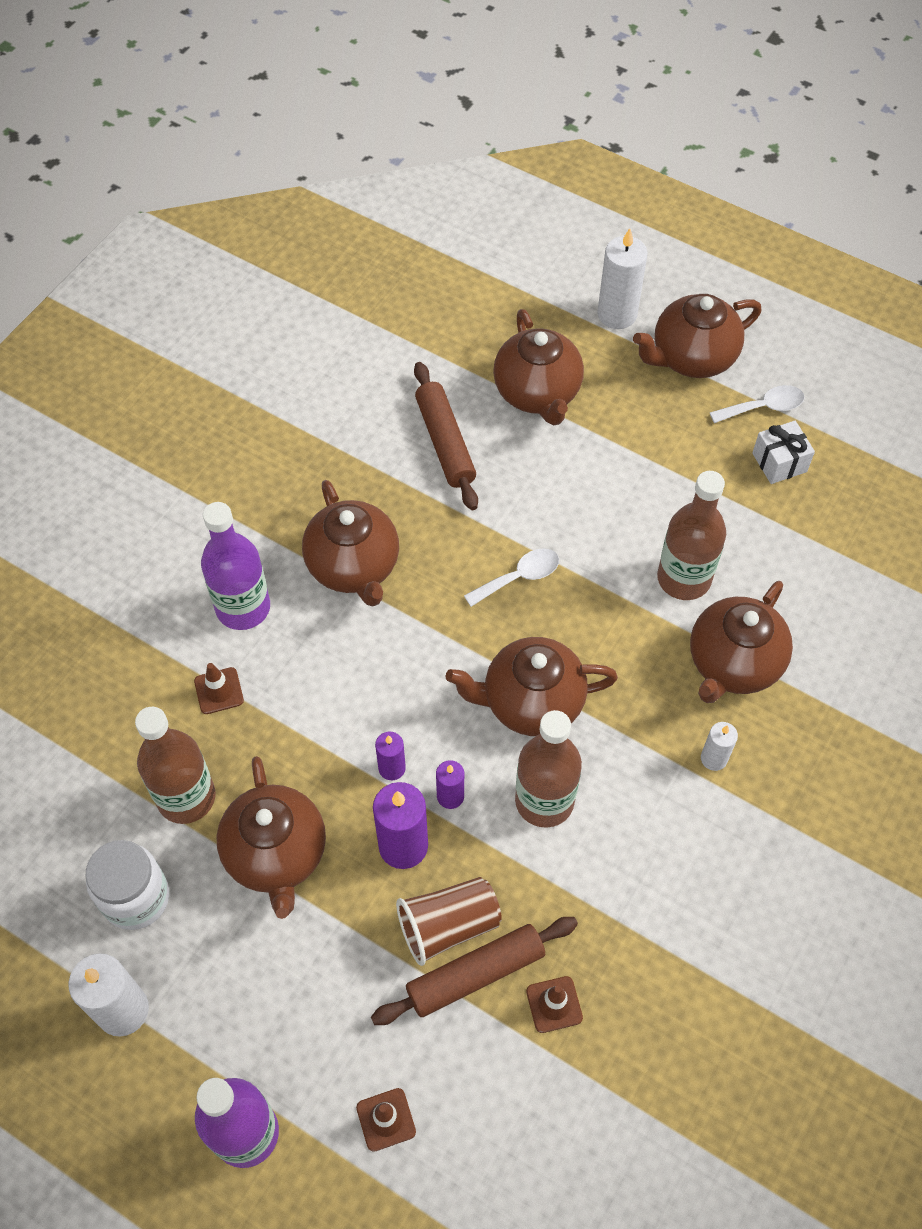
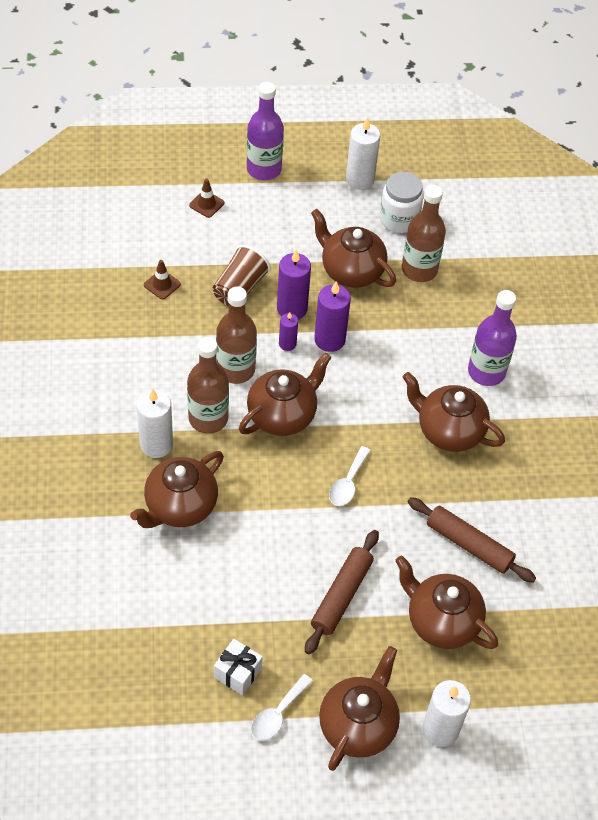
camera: 140 degrees right, 5 degrees down
(219, 691) = (454, 324): brown traffic cone -> none
(392, 768) = (329, 340): purple candle -> purple candle, size x1.77
(475, 974) = (210, 276): brown rolling pin -> brown rolling pin (341, 596)
(684, 578) = (246, 544): brown bottle -> brown bottle (208, 418)
(714, 758) = (156, 444): white candle -> white candle, size x1.77
(733, 664) = (180, 506): brown teapot -> brown teapot turned 135 degrees counterclockwise

